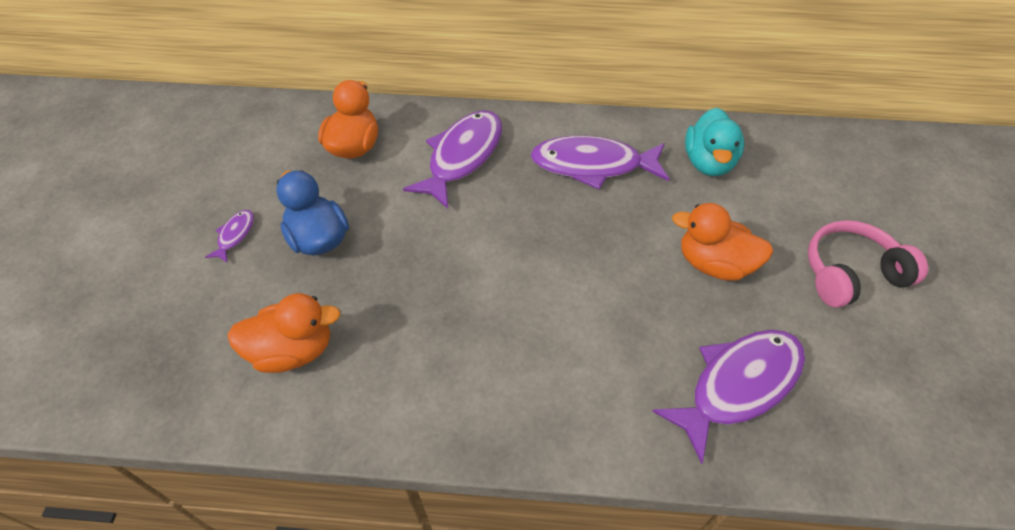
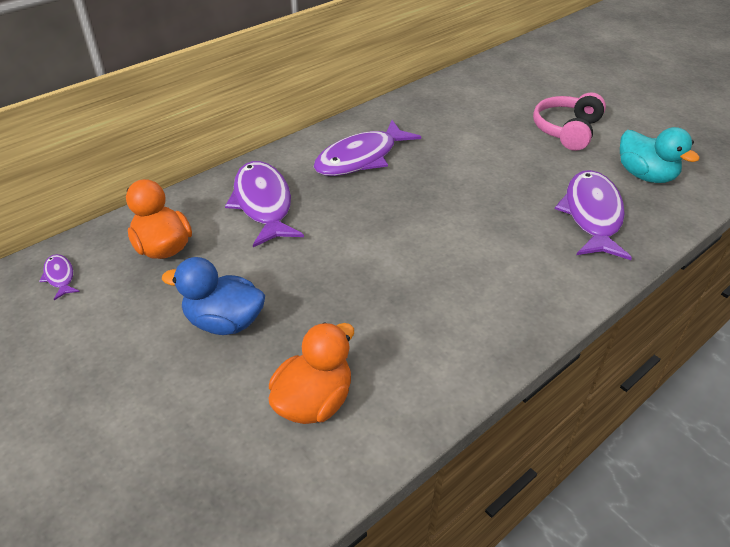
camera: 45 degrees left, 10 degrees down
(235, 235) = (142, 370): purple fish -> purple fish (60, 276)
(708, 162) = (426, 119): turquoise duck -> turquoise duck (645, 175)
(714, 264) = (501, 167): orange duck -> none

